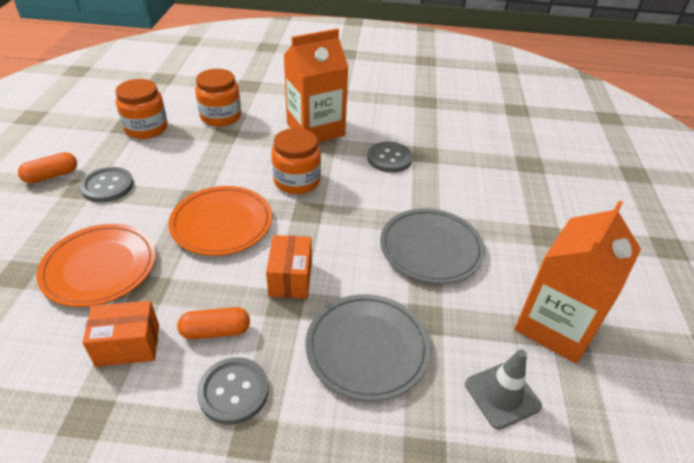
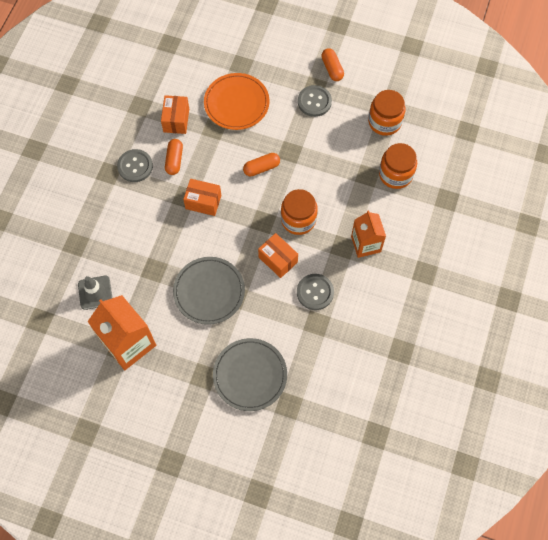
camera: 105 degrees right, 25 degrees up
(222, 223) = (261, 168): orange plate -> orange capsule
(315, 129) = (366, 244): orange carton -> orange carton, size x0.64
(359, 191) = (278, 260): none -> orange box
(367, 348) = (142, 233): grey plate -> grey plate (250, 375)

